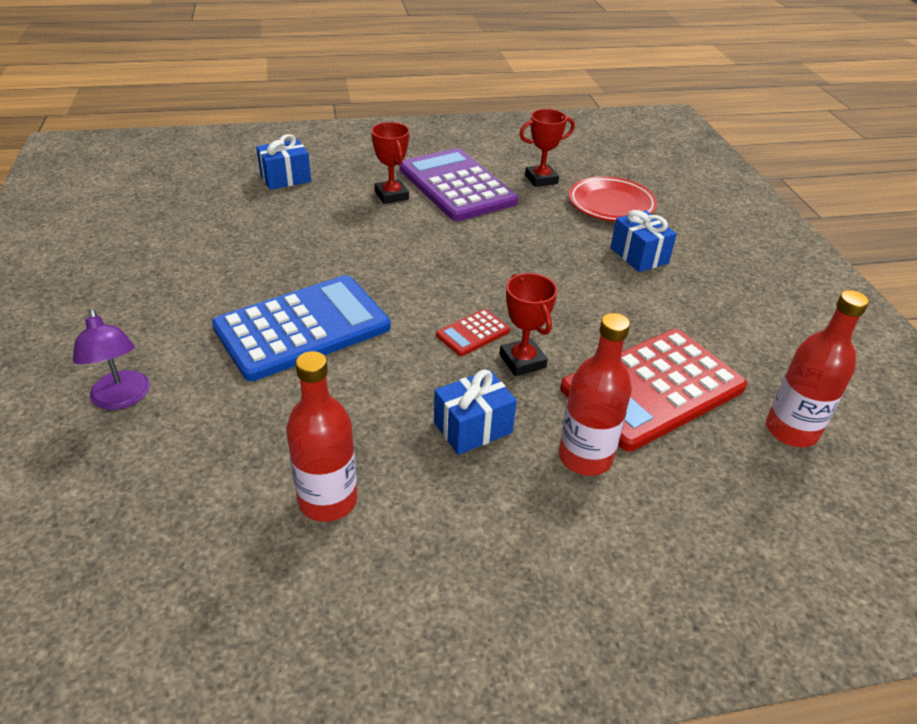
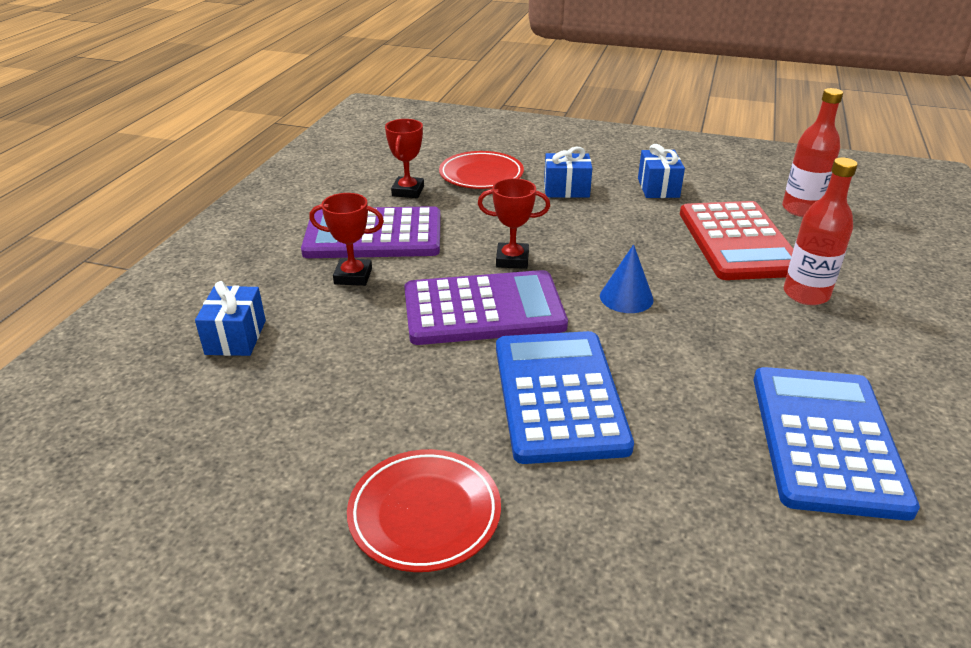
camera: 60 degrees left, 5 degrees down
(122, 399) = (617, 568): purple lamp -> none
(146, 302) = (424, 514): none -> red plate
(328, 500) = (826, 440): red bottle -> blue calculator
(393, 263) = (483, 309): none -> purple calculator
(473, 333) = (626, 297): red calculator -> blue cone
(473, 427) = (755, 335): blue gift -> blue gift (658, 188)
(522, 361) = (678, 285): red trophy -> red trophy (512, 260)

